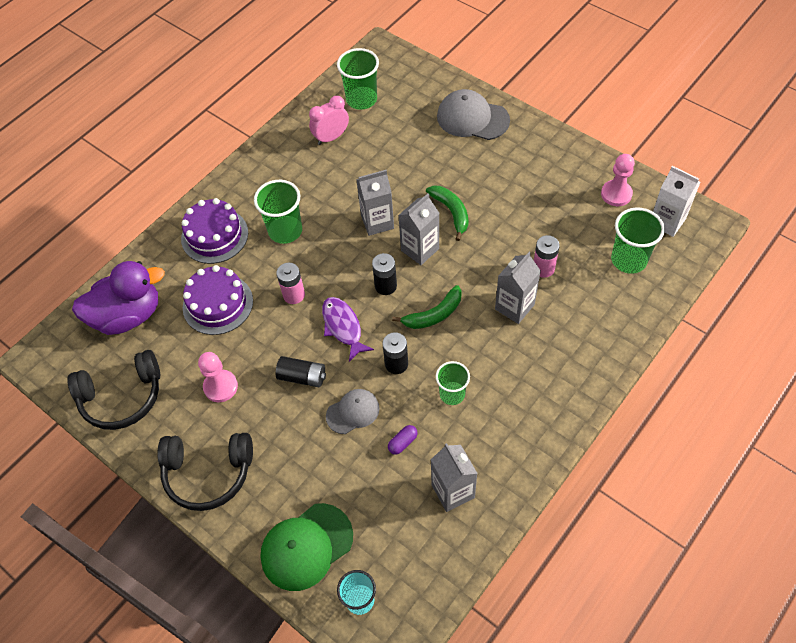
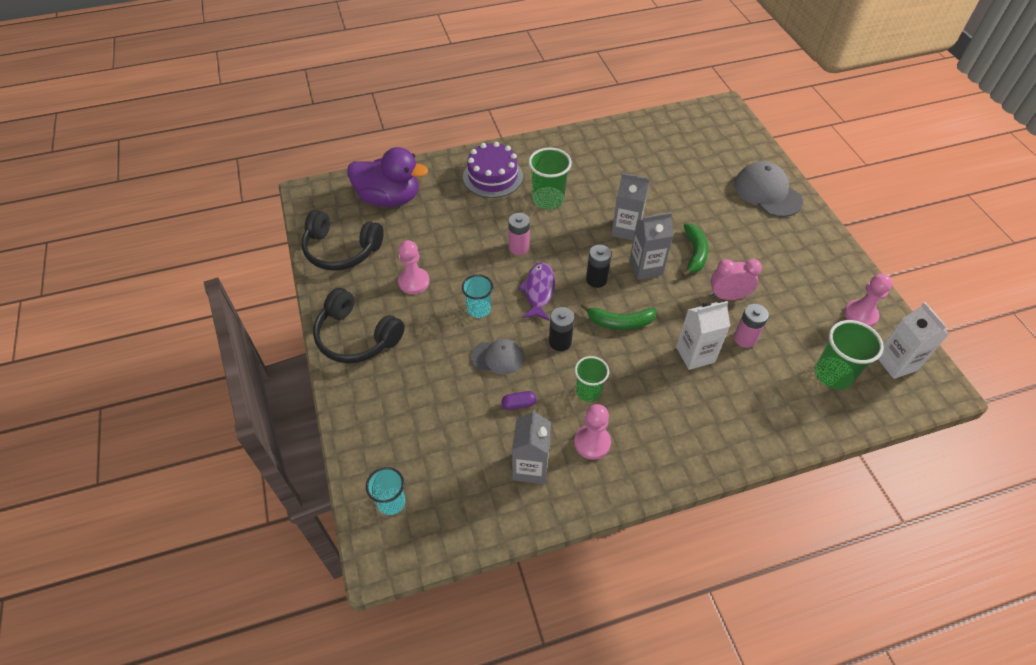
camera: 30 degrees right, 5 degrees down
(218, 304) = (457, 224): purple cake -> none
(302, 377) = (479, 309): black battery -> turquoise cup
(306, 546) = (384, 435): green cap -> none
(331, 137) = (636, 152): pink clock -> pink clock (728, 296)
(361, 99) = (681, 136): green cup -> none
(486, 437) = (592, 442): none -> pink pawn
(514, 307) = (695, 354): grey carton -> white carton

